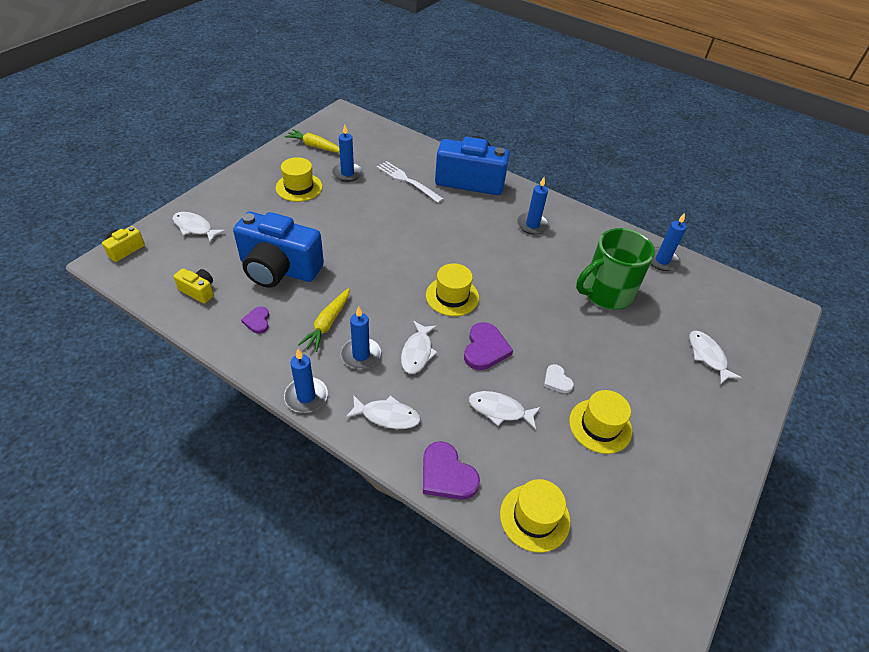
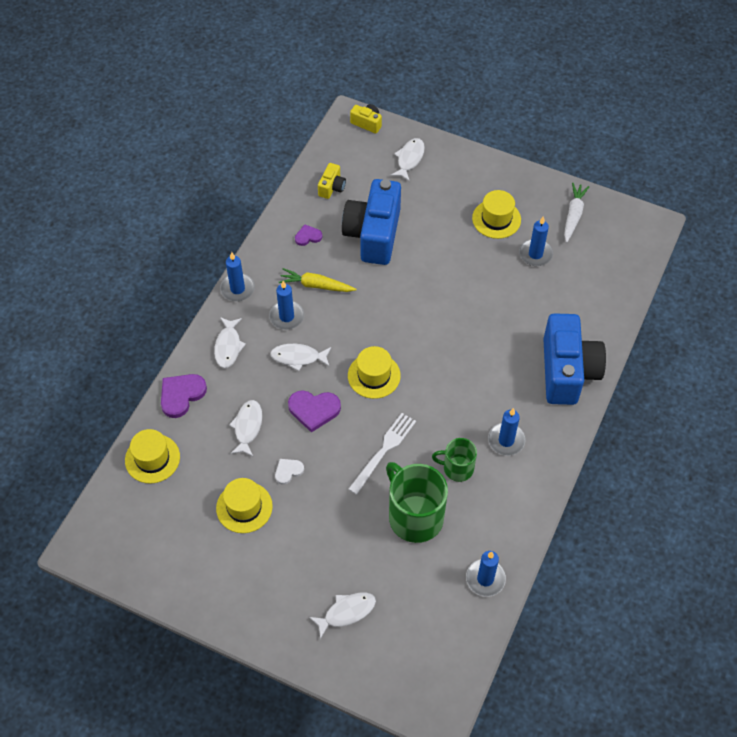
camera: 85 degrees right, 10 degrees up
(315, 146) = (573, 215): yellow carrot -> white carrot
(407, 181) = (543, 310): white fork -> white fork (384, 450)
(558, 258) = (457, 468): none -> green mug

